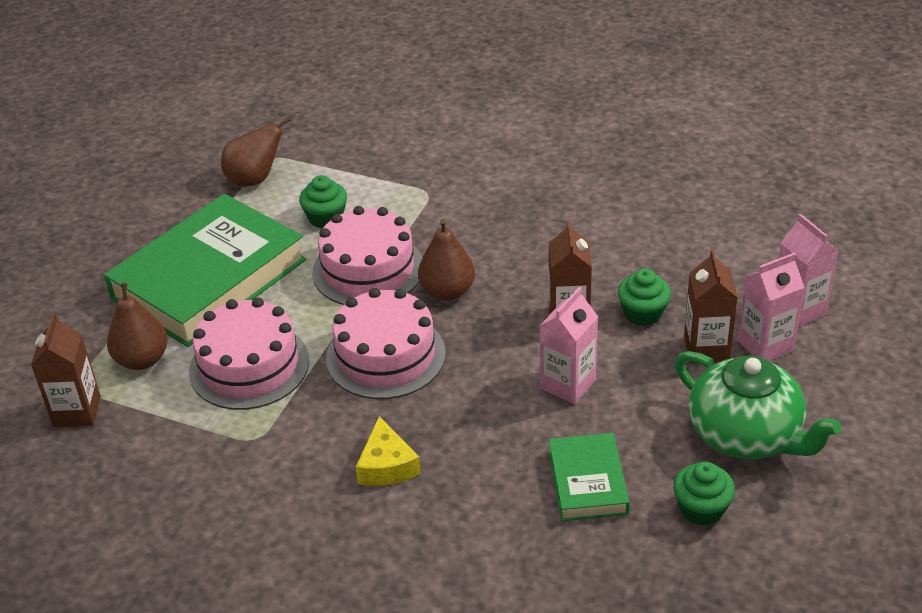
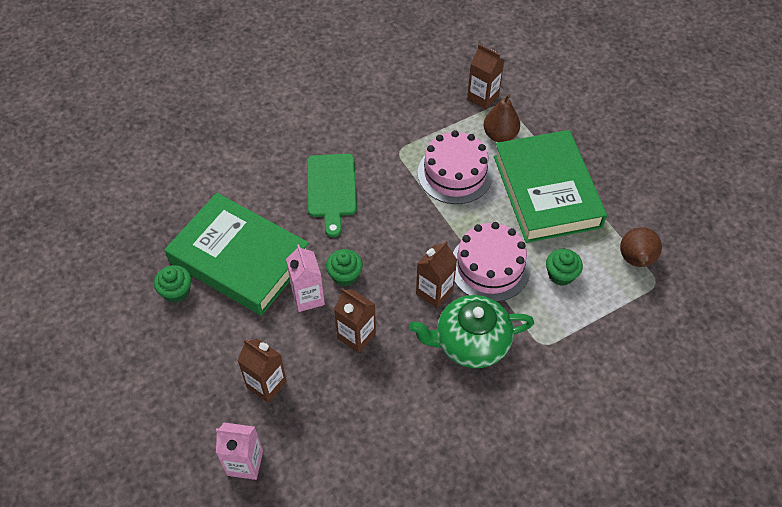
camera: 125 degrees right, 15 degrees up
(385, 356) = (408, 232): pink cake -> none
(387, 465) = (331, 189): yellow cheese -> green cutting board
(447, 291) = (434, 292): brown pear -> brown carton
(587, 482) = (240, 258): green book -> green book, size x2.06
(643, 313) = (324, 375): green cupcake -> green cupcake (345, 275)
(746, 435) = (194, 349): green teapot -> green teapot (470, 343)
(765, 345) = (238, 417): pink carton -> none

